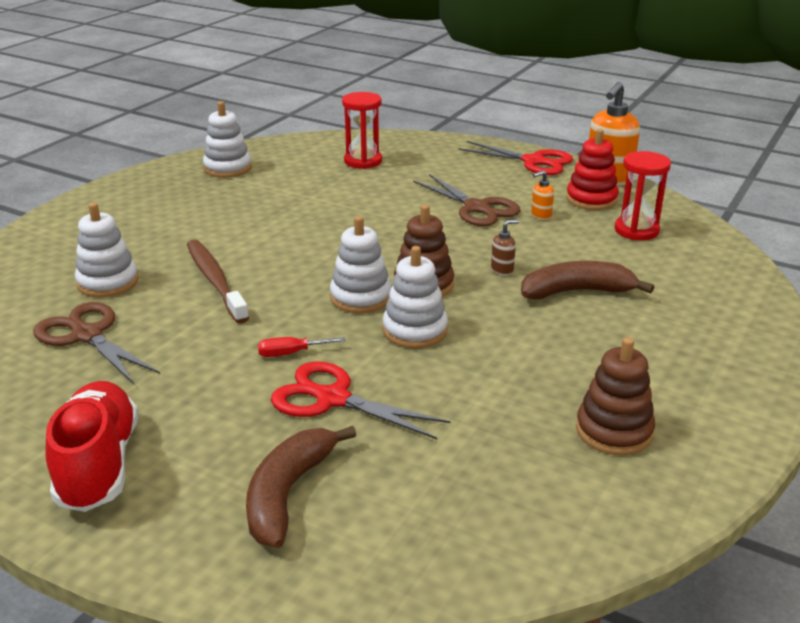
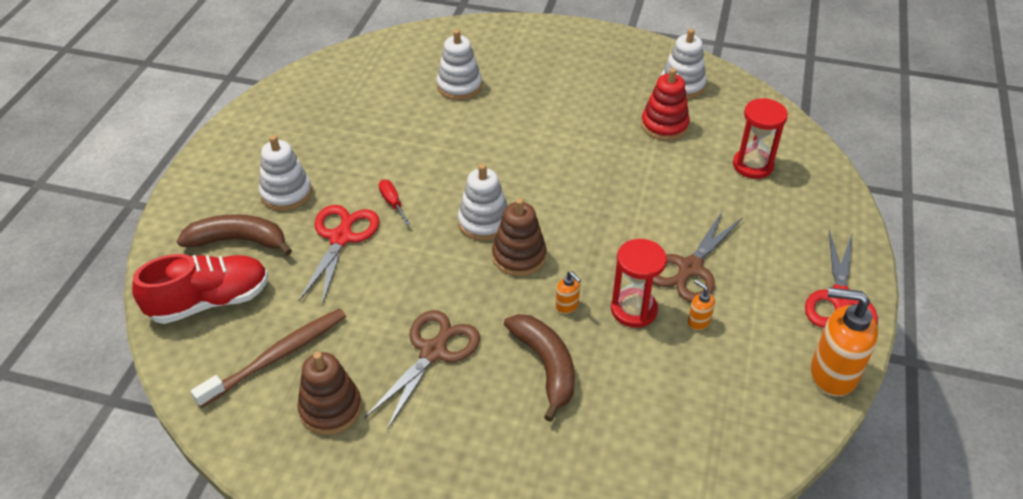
camera: 75 degrees right, 15 degrees up
(86, 335) = (389, 100): brown scissors -> brown scissors (433, 351)
(99, 465) = (255, 153): red shoe -> red shoe (210, 301)
(215, 281) = (481, 136): brown toothbrush -> brown toothbrush (277, 356)
(415, 330) = (443, 264): white stacking toy -> white stacking toy (286, 193)
(502, 269) = (567, 306): brown soap dispenser -> orange soap dispenser
(591, 199) = (763, 362): red stacking toy -> red stacking toy (664, 125)
(636, 230) = (703, 409): red hourglass -> red hourglass (634, 310)

